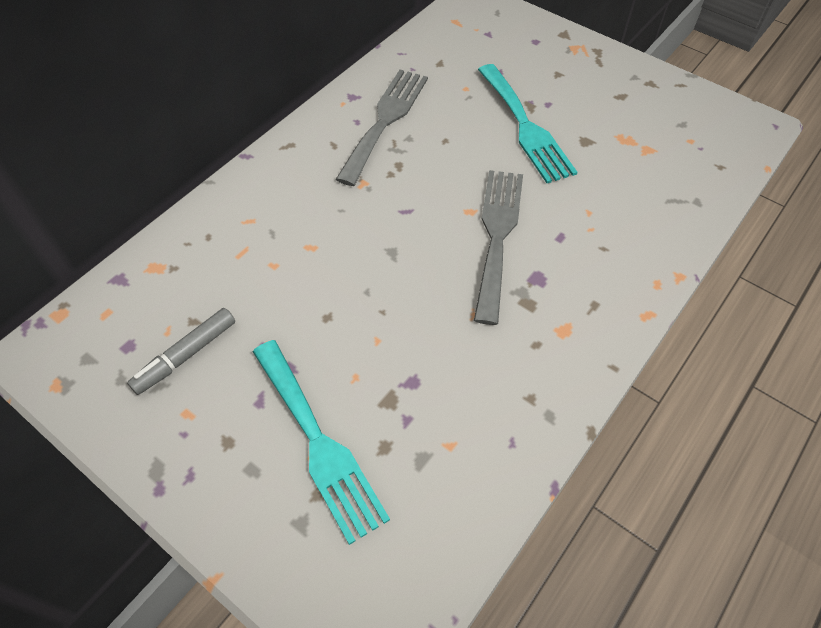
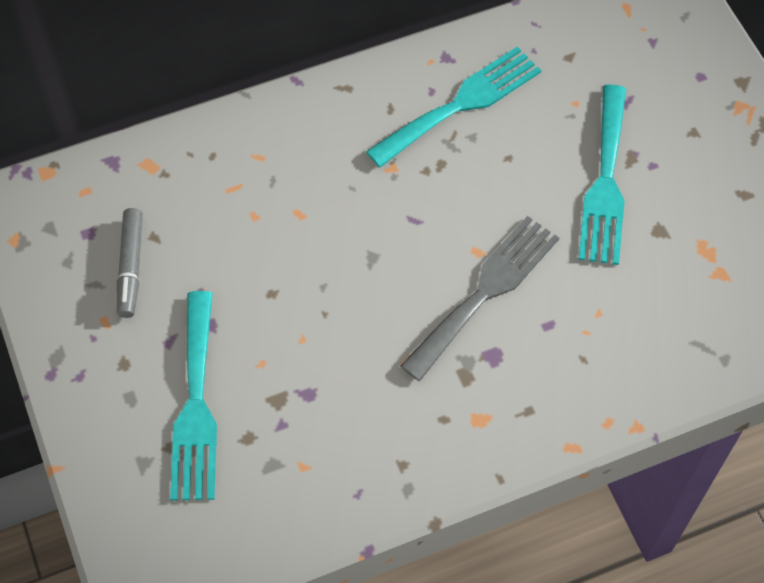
camera: 30 degrees right, 5 degrees up
(186, 355) = (131, 267): grey marker -> grey marker turned 75 degrees counterclockwise
(385, 121) = (461, 104): grey fork -> turquoise fork

